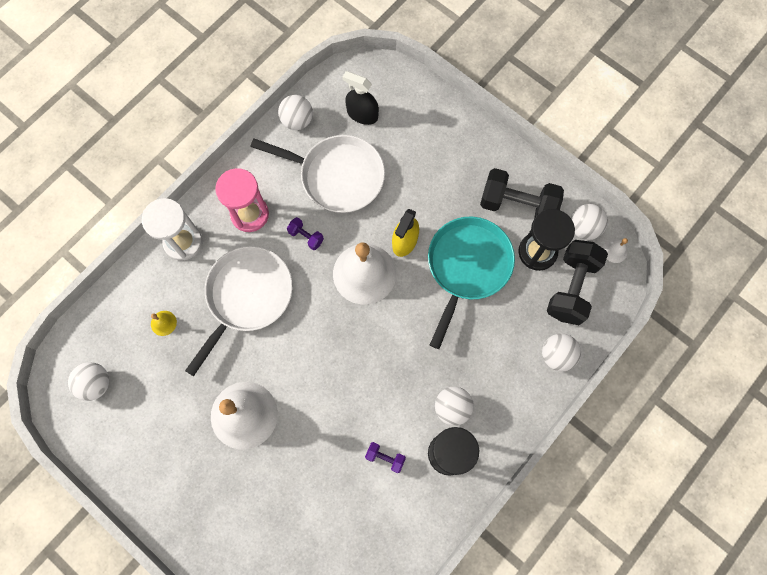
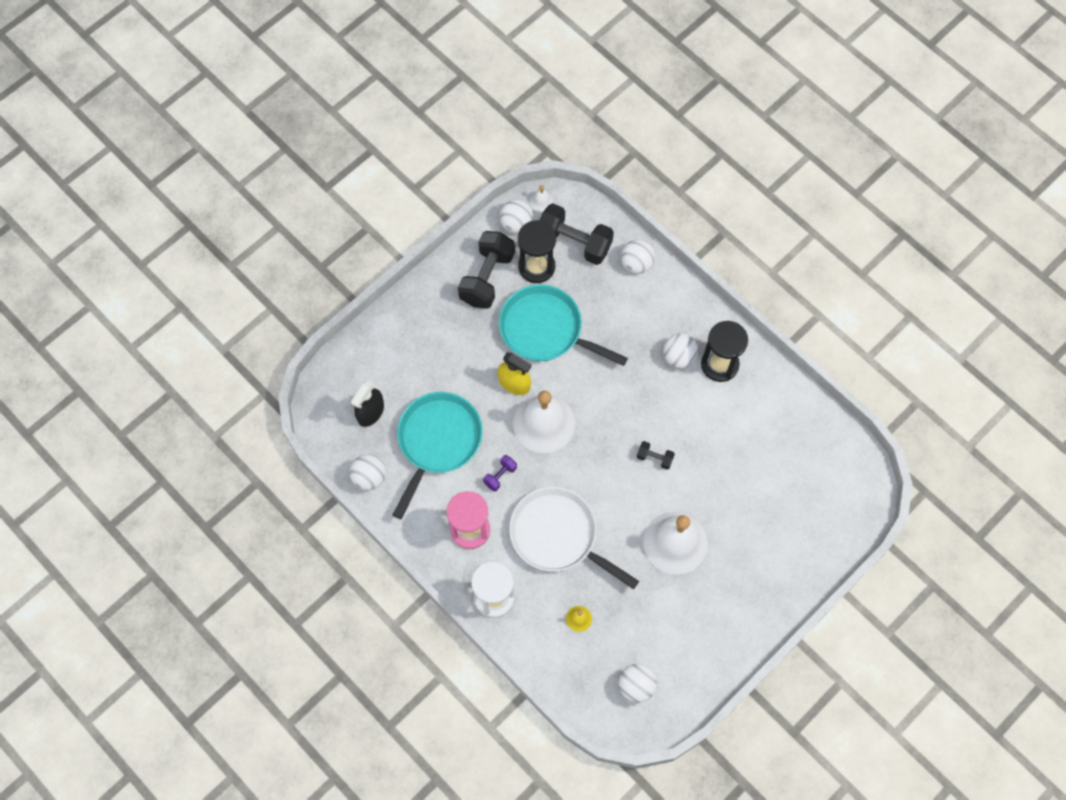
camera: 85 degrees left, 5 degrees down
(335, 388) = (654, 458): none -> black dumbbell
(337, 176) = (437, 441): white pan -> turquoise pan
(385, 458) = (721, 418): purple dumbbell -> none

